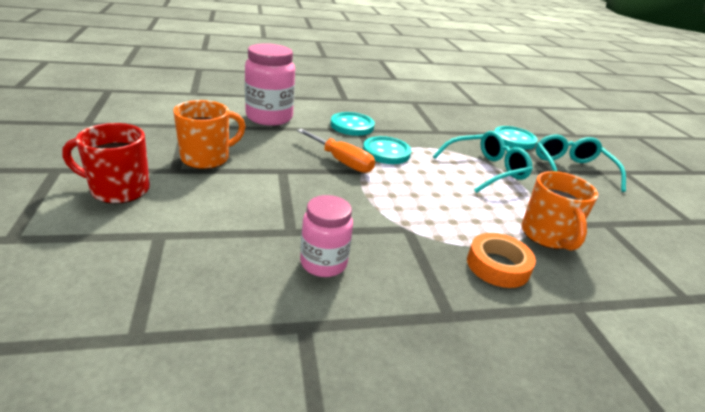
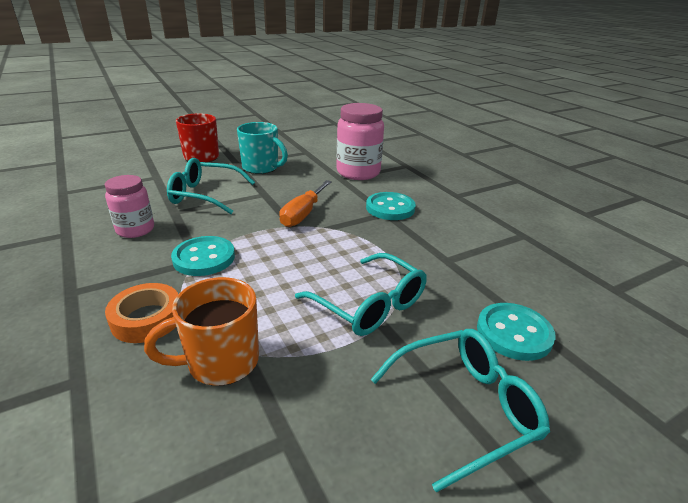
camera: 75 degrees right, 0 degrees up
(207, 158) = (261, 168): orange mug -> turquoise mug
(258, 204) = (206, 195): none -> turquoise glasses
(386, 152) = (347, 233): turquoise button -> turquoise button (204, 258)

